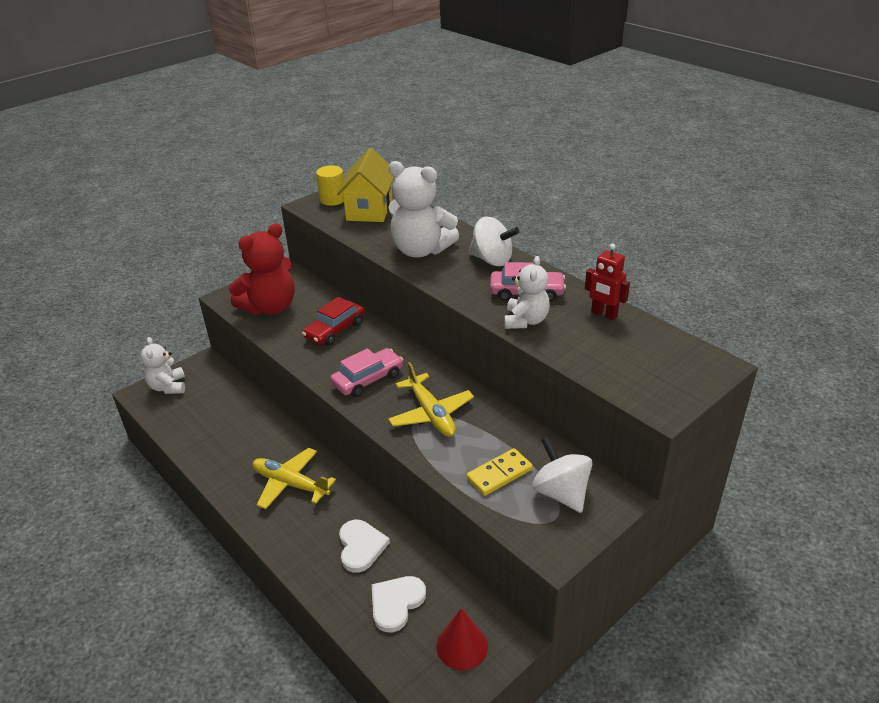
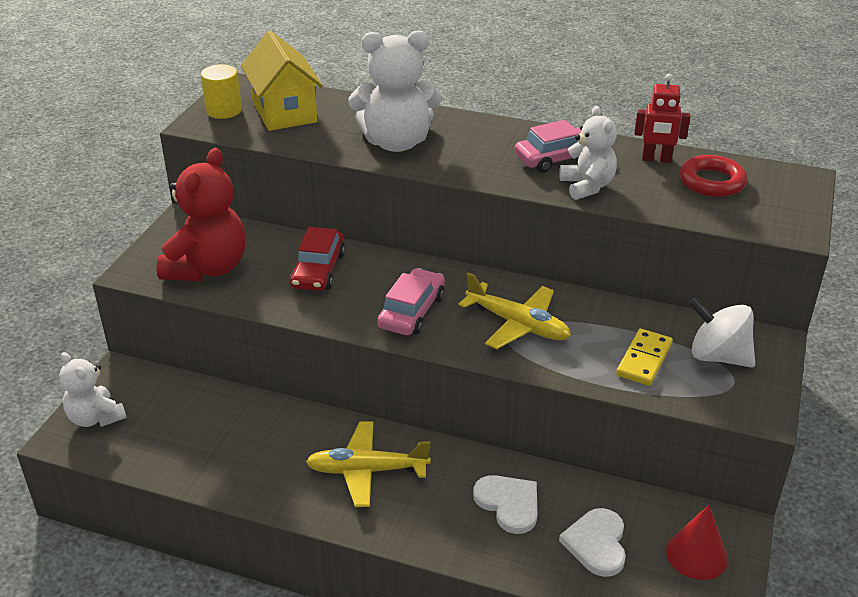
camera: 30 degrees left, 0 degrees up
(492, 260) = (487, 134): white spinning top -> none
(632, 346) = (712, 182): none -> red ring

